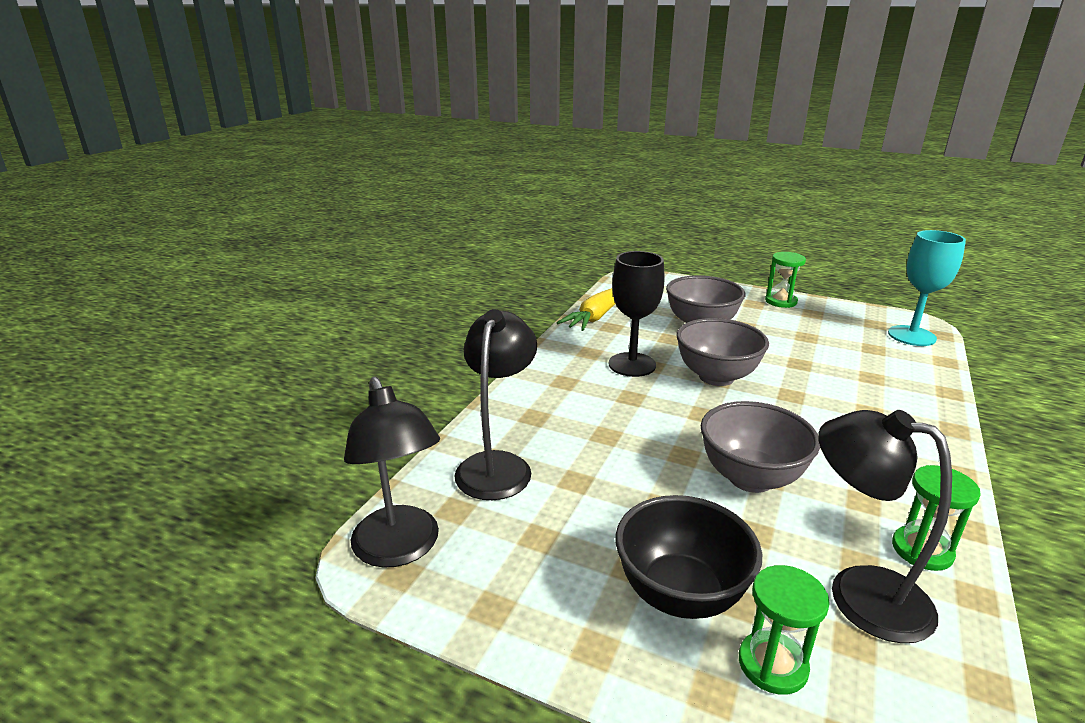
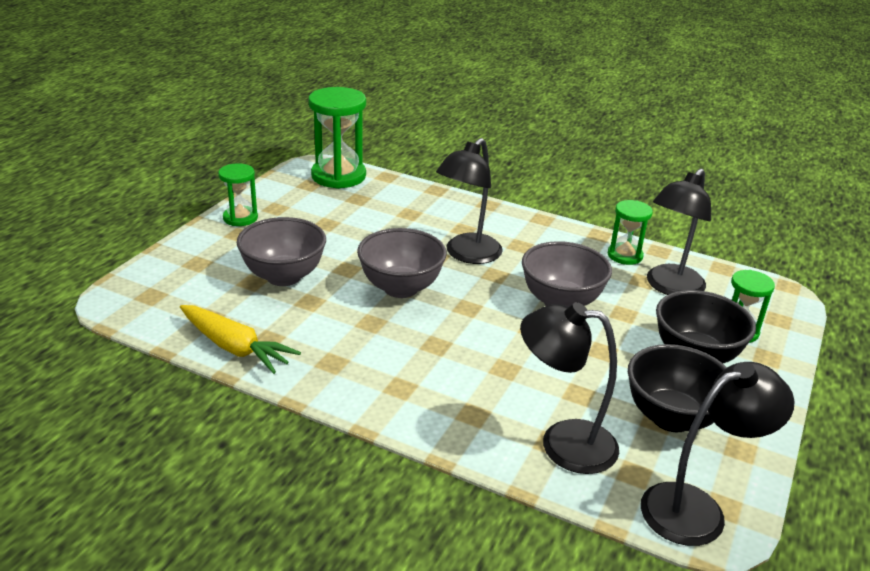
camera: 90 degrees left, 5 degrees up
(544, 550) = (671, 418): none -> black bowl
(632, 365) = (368, 335): black goblet -> none
(810, 413) = (467, 255): none -> black lamp
(911, 336) = (338, 176): turquoise goblet -> green hourglass

